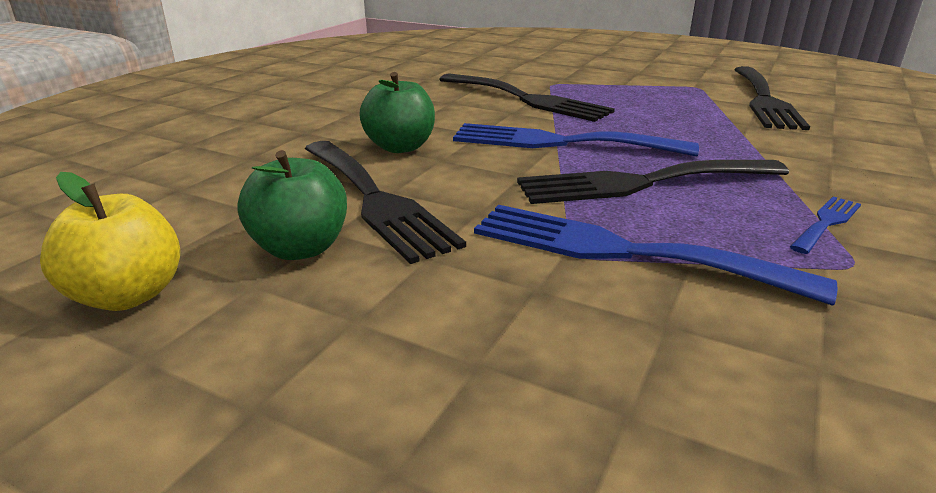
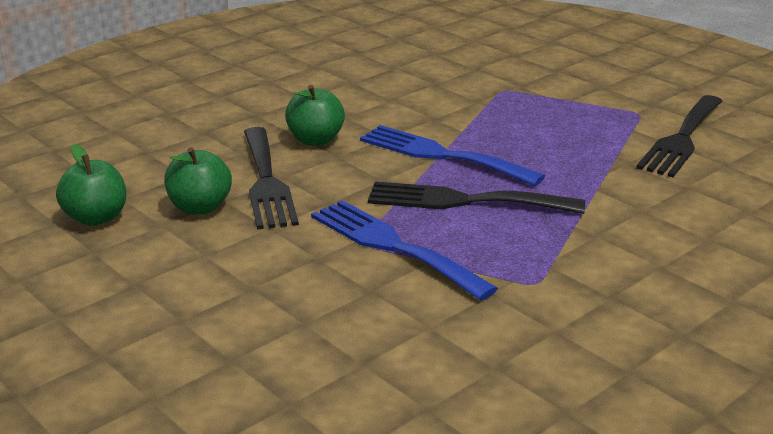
camera: 20 degrees right, 0 degrees up
(128, 295) = (96, 218): yellow apple -> green apple
(527, 99) = (461, 105): black fork -> none
(826, 222) = (560, 254): blue fork -> none

